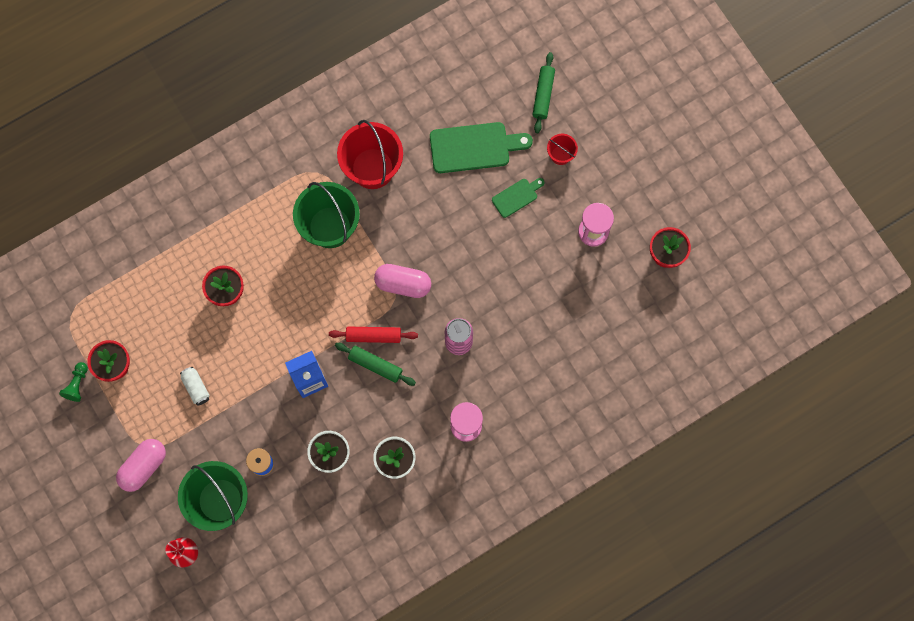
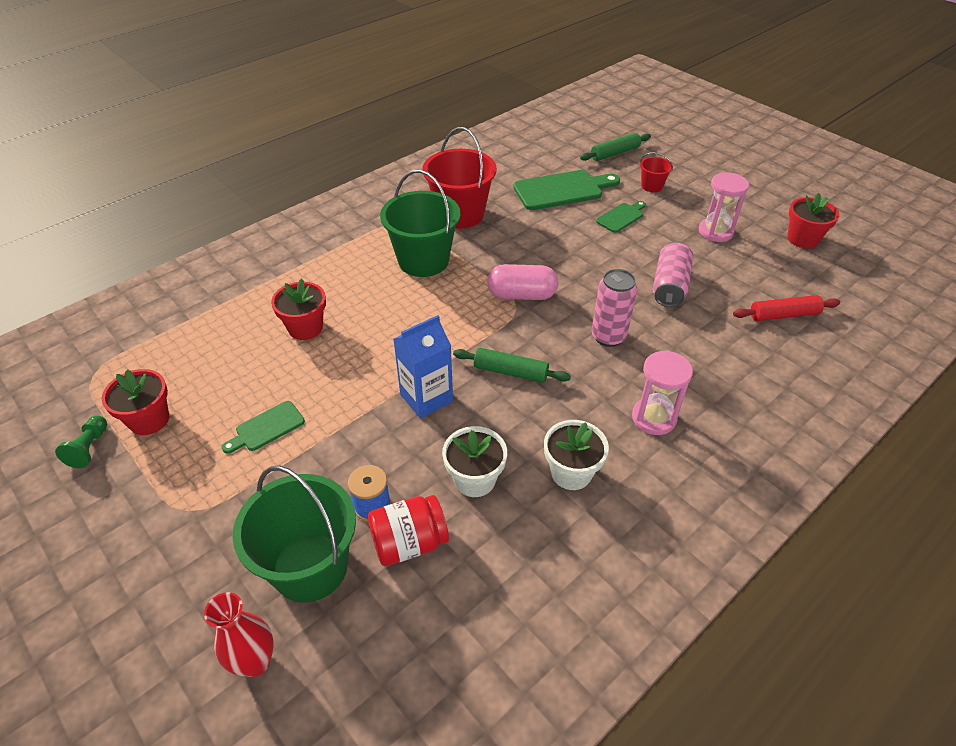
camera: 10 degrees left, 30 degrees down
(143, 466) = (183, 538): pink capsule -> none
(196, 387) = (267, 428): white can -> green cutting board
(281, 494) = (409, 543): none -> red jar
(373, 336) = (500, 344): red rolling pin -> red rolling pin (783, 315)
(527, 294) = (670, 286): none -> pink can
(543, 95) = (615, 153): green rolling pin -> green rolling pin turned 60 degrees clockwise

